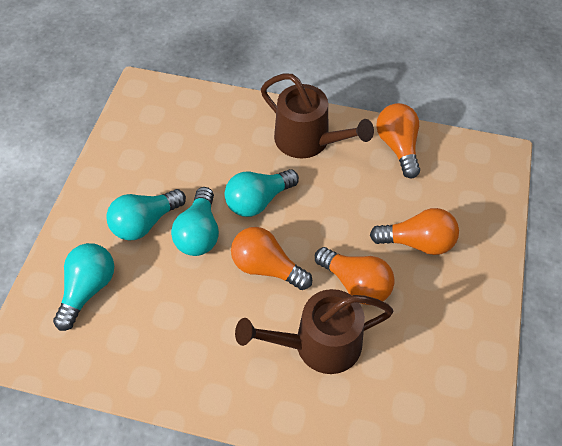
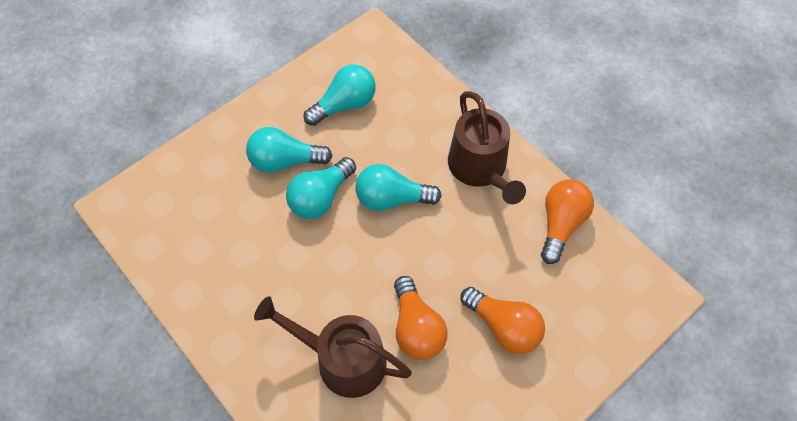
camera: 35 degrees right, 5 degrees up
(88, 289) = (201, 191): turquoise light bulb -> turquoise light bulb (345, 105)
(266, 267) = (352, 263): orange light bulb -> none

